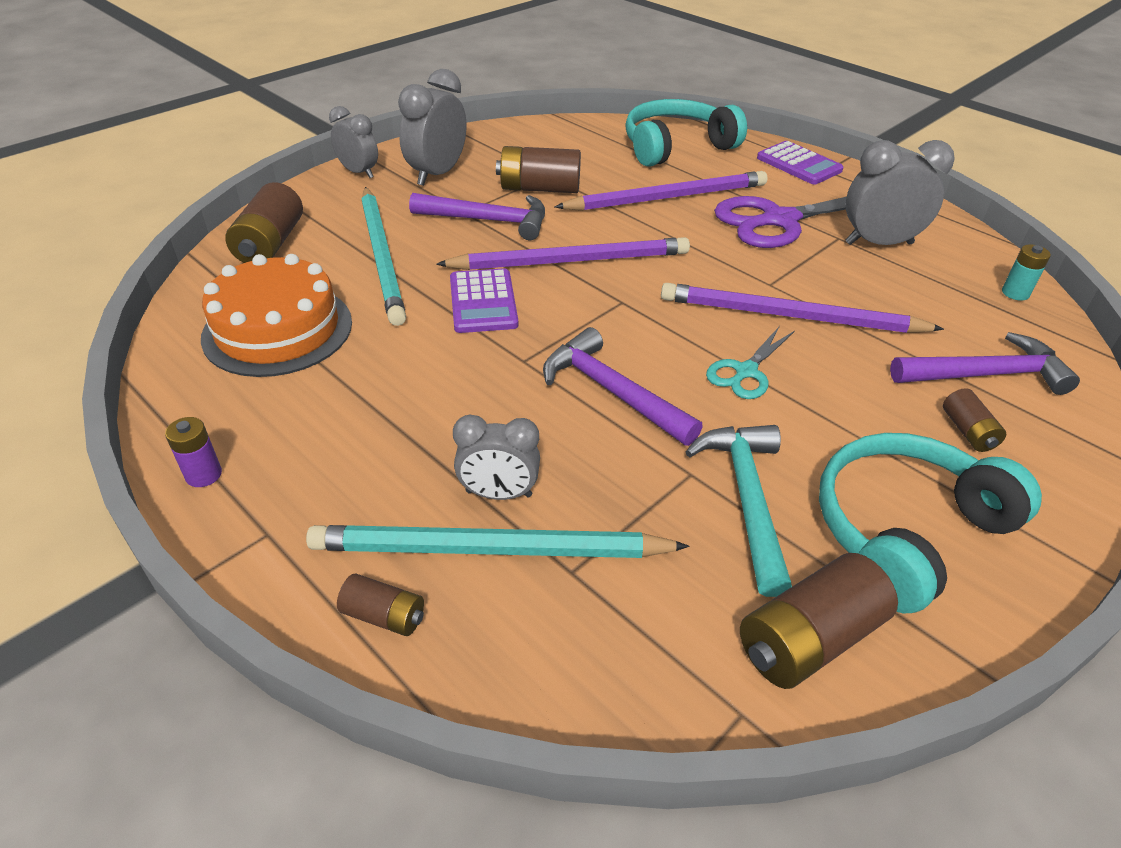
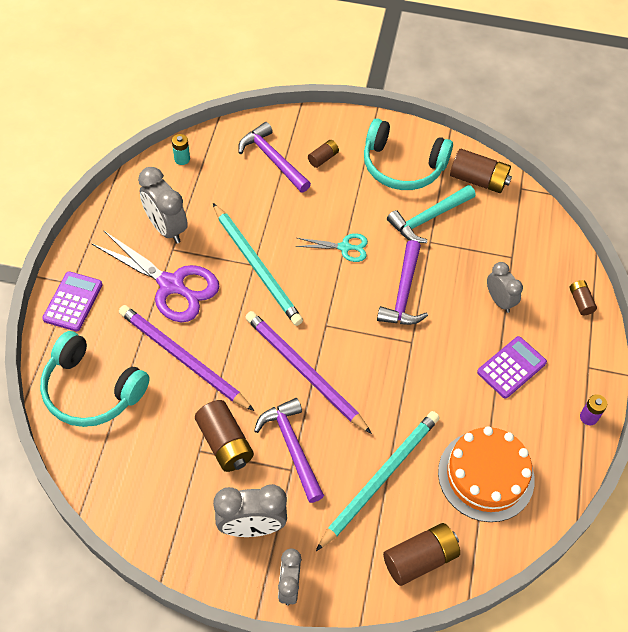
camera: 125 degrees left, 15 degrees up
(483, 302) = (380, 391): purple calculator -> purple calculator (511, 367)
(489, 549) = (526, 287): turquoise pencil -> turquoise pencil (257, 266)
(790, 316) = (280, 245): purple pencil -> none

